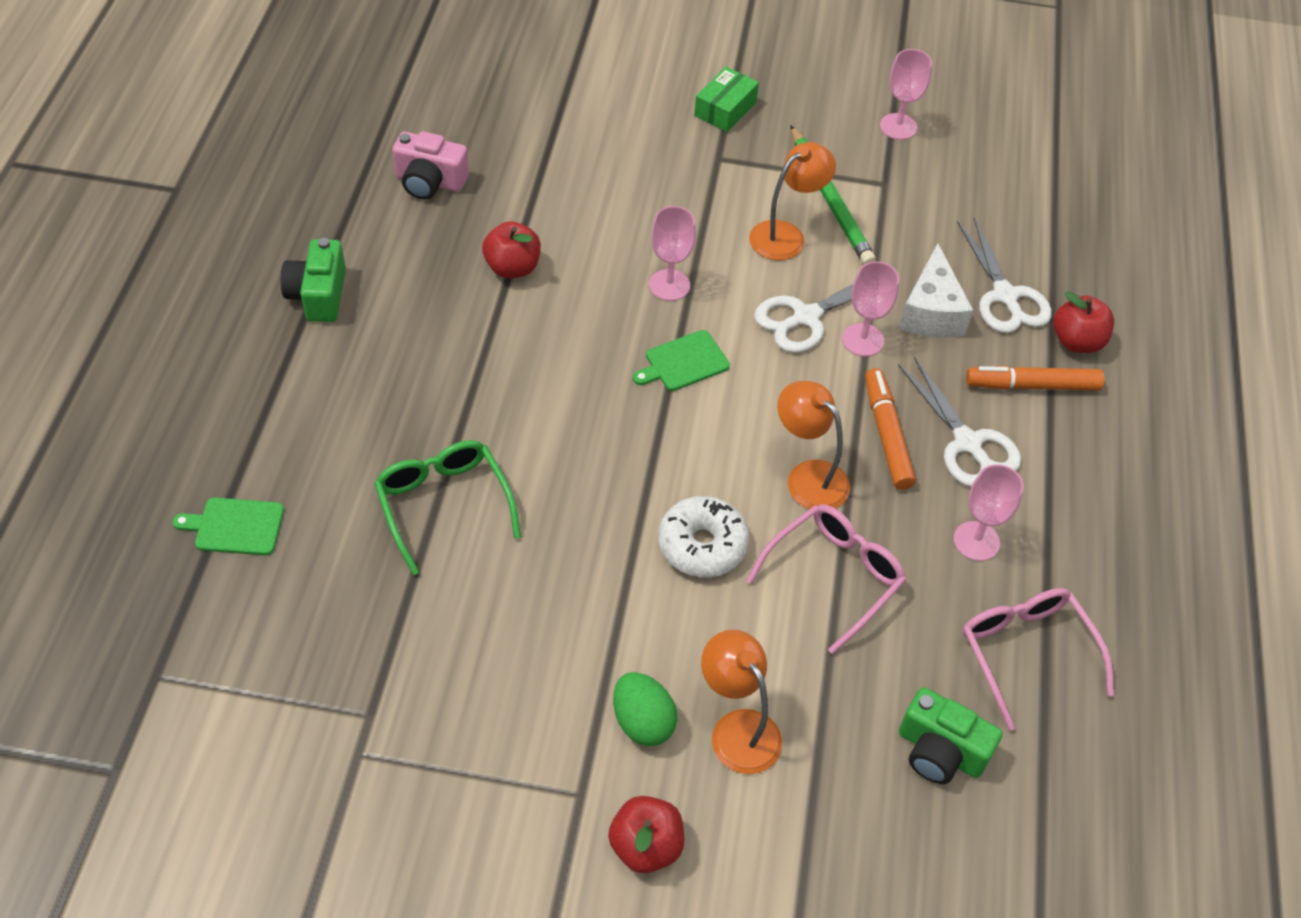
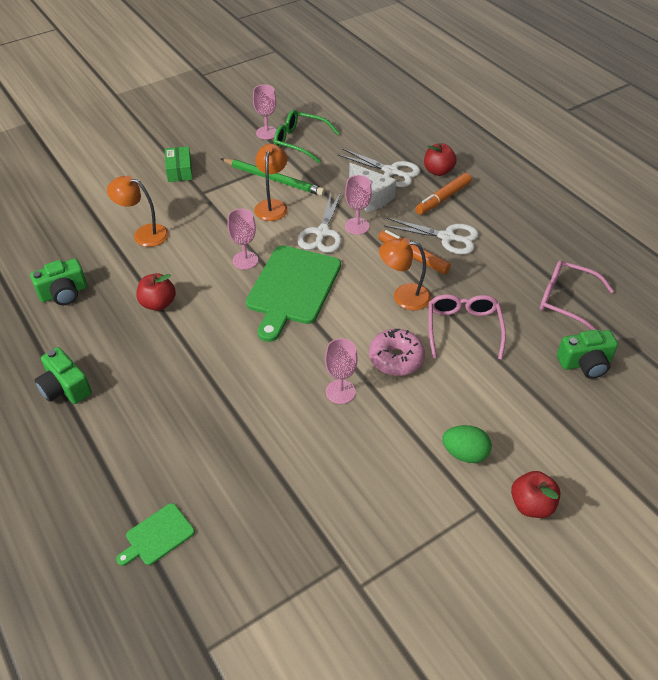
camera: 40 degrees left, 5 degrees down
(430, 182) = (64, 293): pink camera -> green camera
(443, 504) = (257, 435): green glasses -> green glasses (299, 142)
(683, 362) = (292, 288): green cutting board -> green cutting board, size x2.11
(702, 545) = (396, 358): white donut -> pink donut
(737, 729) = (504, 422): orange lamp -> orange lamp (144, 234)
(976, 541) = (496, 272): pink goblet -> pink goblet (340, 392)

